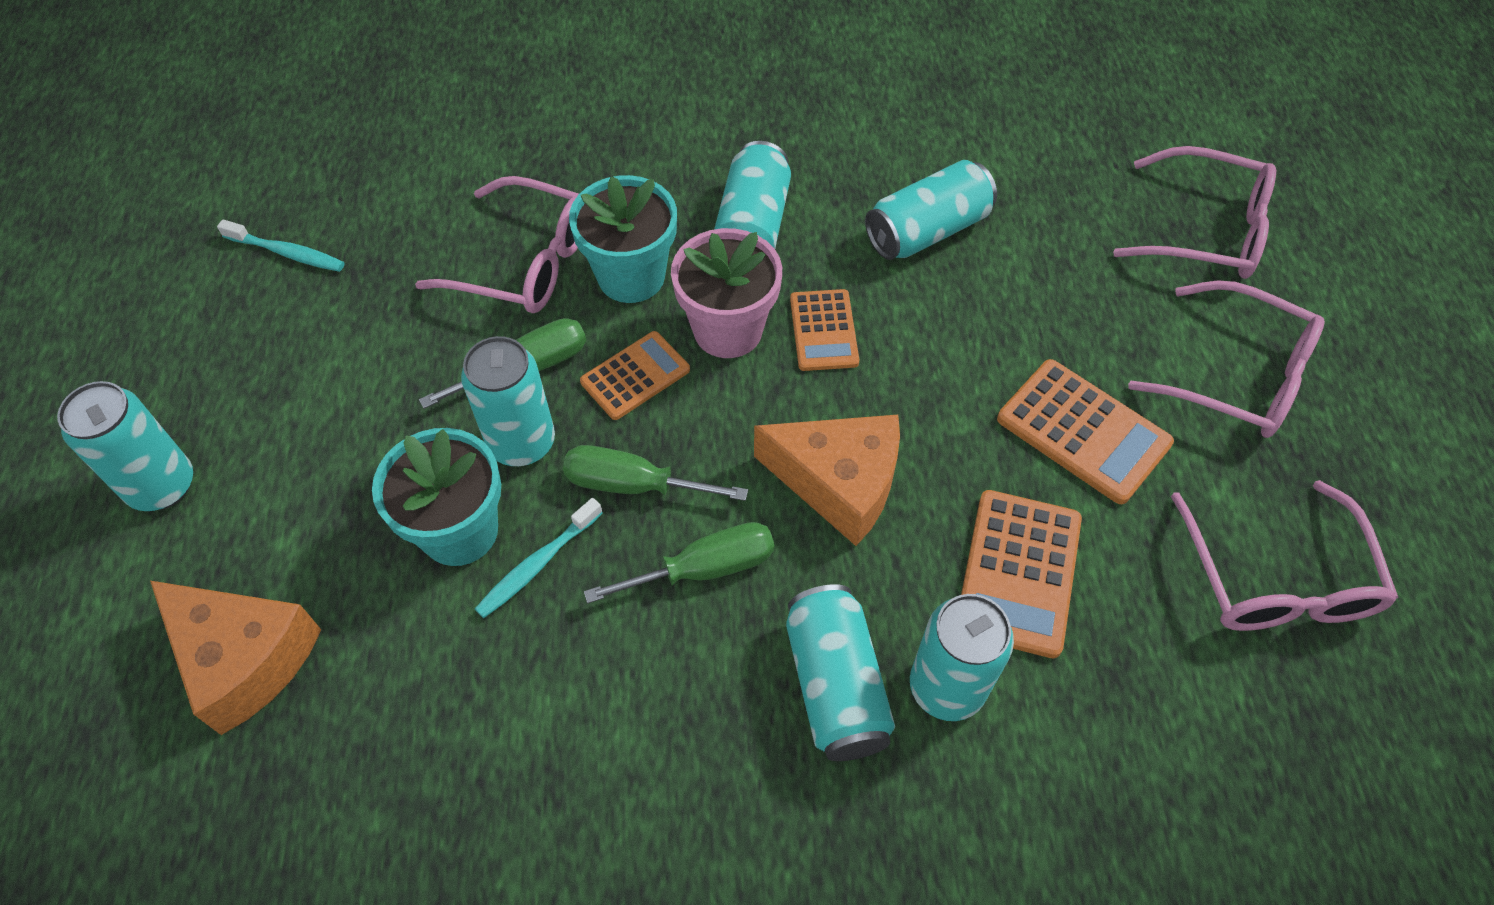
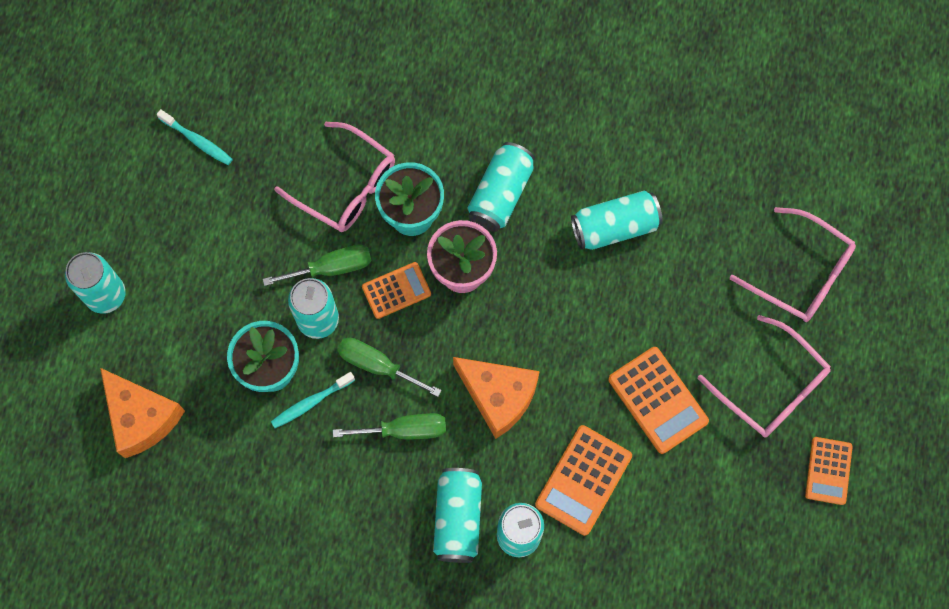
camera: 15 degrees right, 15 degrees up
(824, 330) = (522, 287): orange calculator -> orange calculator (828, 471)
(1276, 578) = (731, 523): pink glasses -> none

